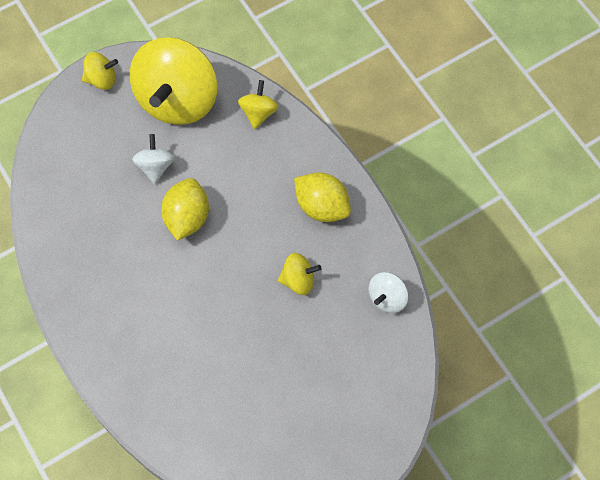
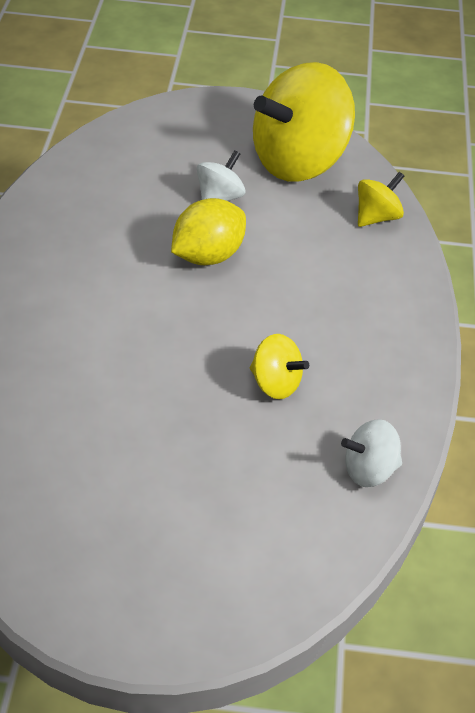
camera: 35 degrees right, 20 degrees down
(102, 79) = (238, 109): yellow spinning top -> none
(322, 206) = (371, 334): yellow lemon -> none

